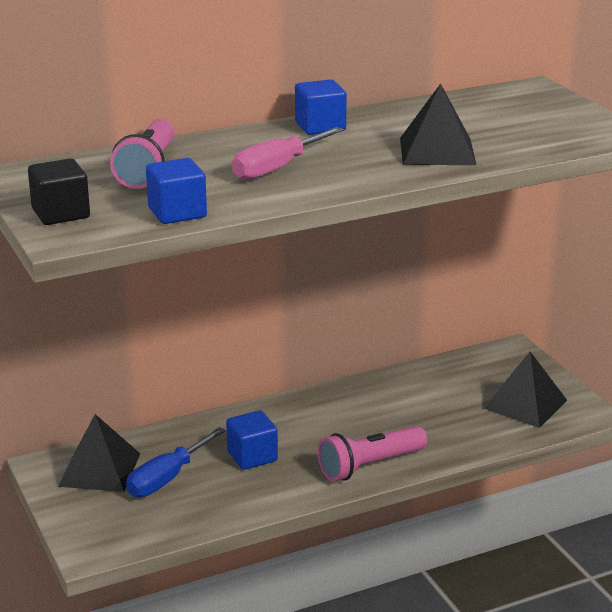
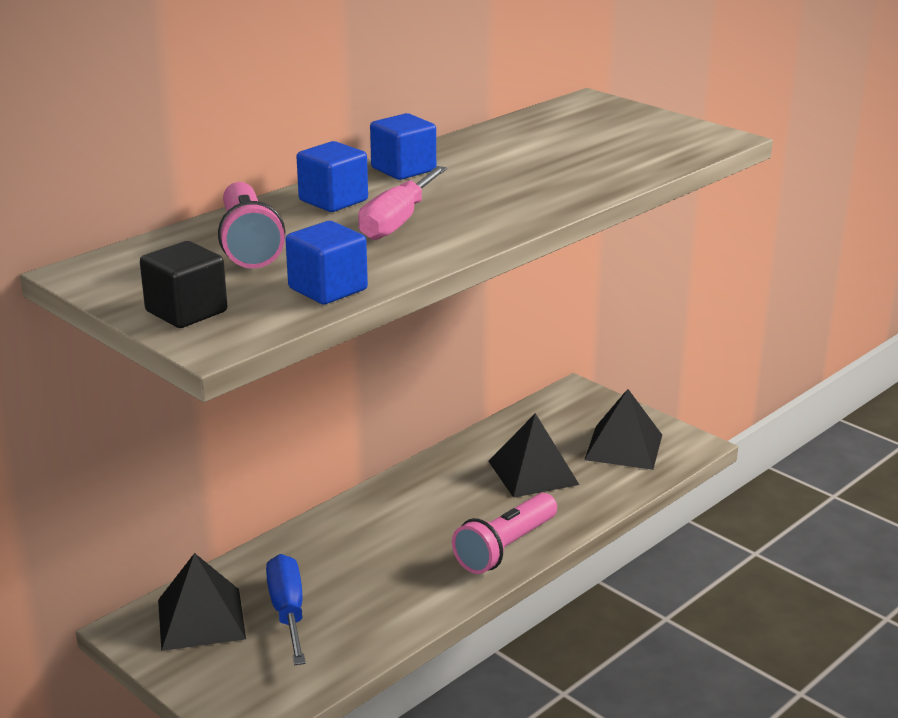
camera: 20 degrees left, 0 degrees up
(167, 478) = (288, 612): blue screwdriver -> blue screwdriver turned 150 degrees clockwise
(252, 456) = (370, 565): blue cube -> blue cube (333, 200)
(437, 151) = (554, 179): black pyramid -> black pyramid (533, 472)

